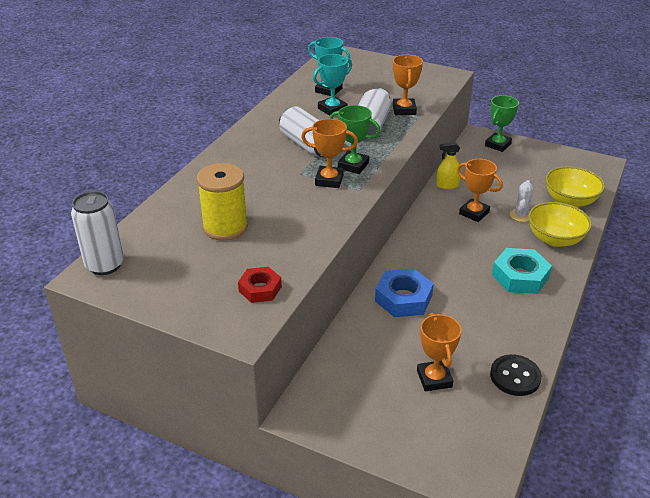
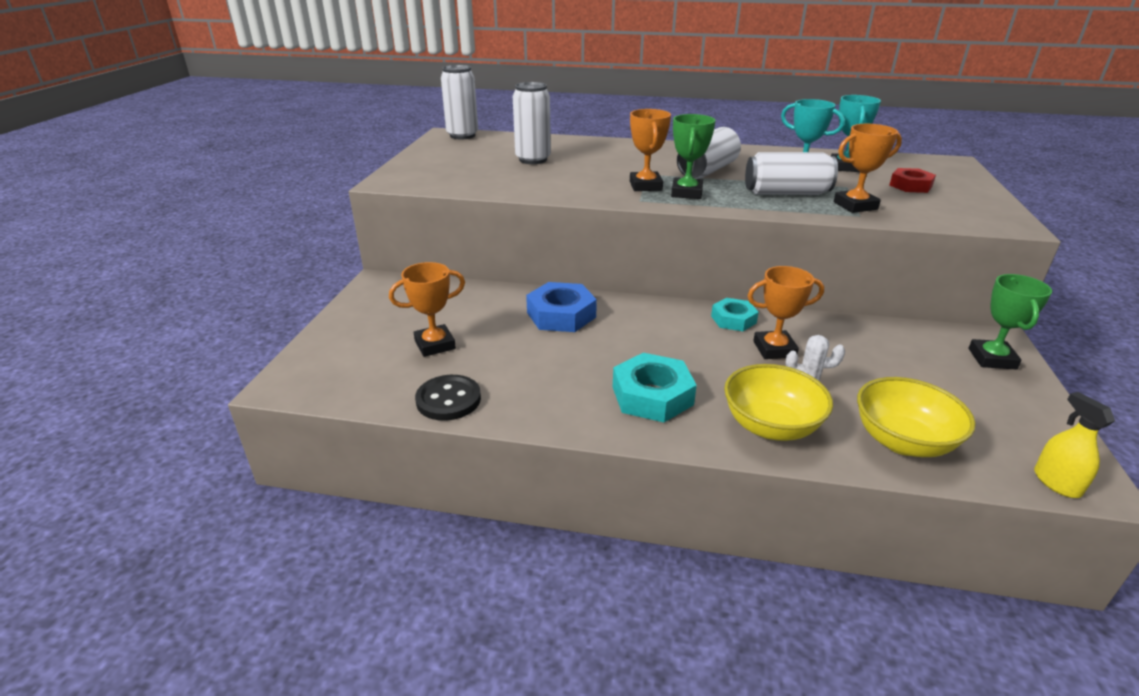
camera: 75 degrees right, 5 degrees down
(225, 227) = (533, 159): yellow spool -> white can
(260, 289) = (447, 180): red nut -> red nut (910, 186)
(432, 218) = (733, 319): none -> turquoise nut
(447, 185) = (823, 324): yellow spray bottle -> yellow spray bottle (1056, 483)
(474, 213) = (774, 349): orange trophy -> orange trophy turned 60 degrees clockwise
(498, 145) = (992, 359): green trophy -> green trophy turned 75 degrees clockwise

